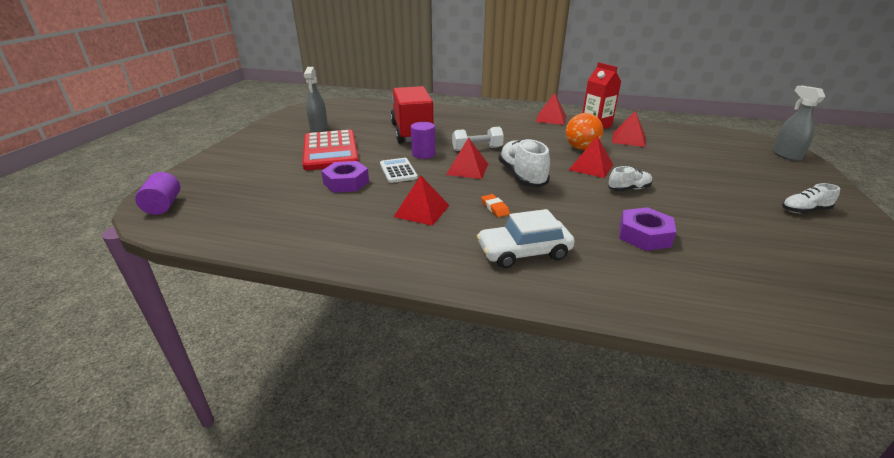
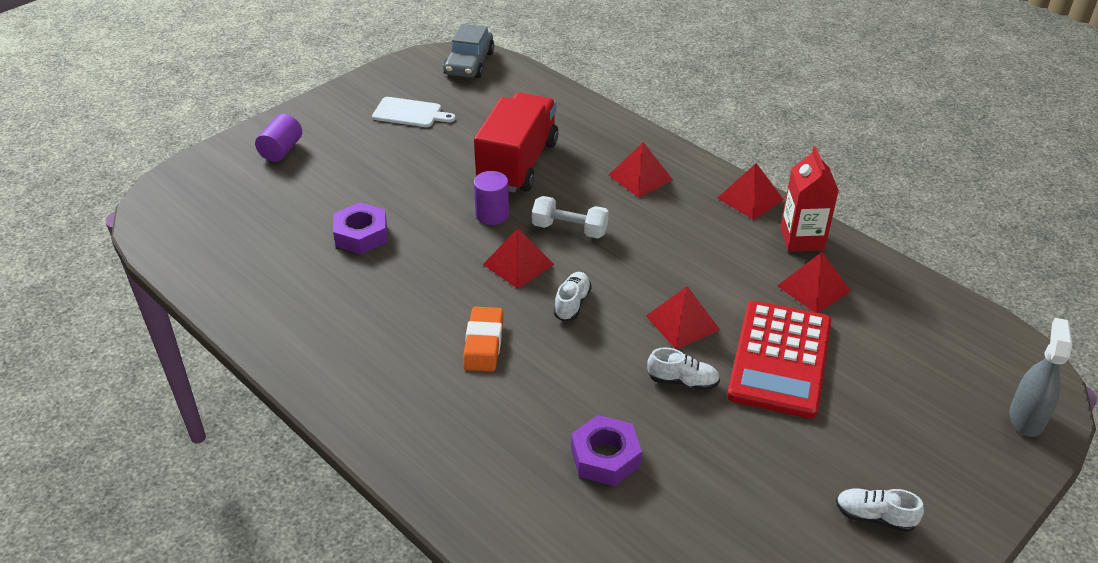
camera: 30 degrees right, 10 degrees up
(163, 205) = (167, 203): purple cylinder -> purple cylinder (281, 150)
(319, 128) = (410, 113): grey spray bottle -> white cutting board
(330, 151) = (389, 168): red calculator -> red calculator (780, 359)
(334, 105) = (469, 63): none -> grey car
(398, 171) = (434, 236): white calculator -> none
(422, 211) = (401, 314): red pyramid -> red pyramid (640, 177)
(495, 208) = (483, 343): orange eraser -> orange eraser, size x1.68
(522, 176) = (572, 303): white shoe -> white shoe, size x0.56
(524, 252) = (448, 419): white car -> none
(581, 148) = (715, 280): orange ball -> none

